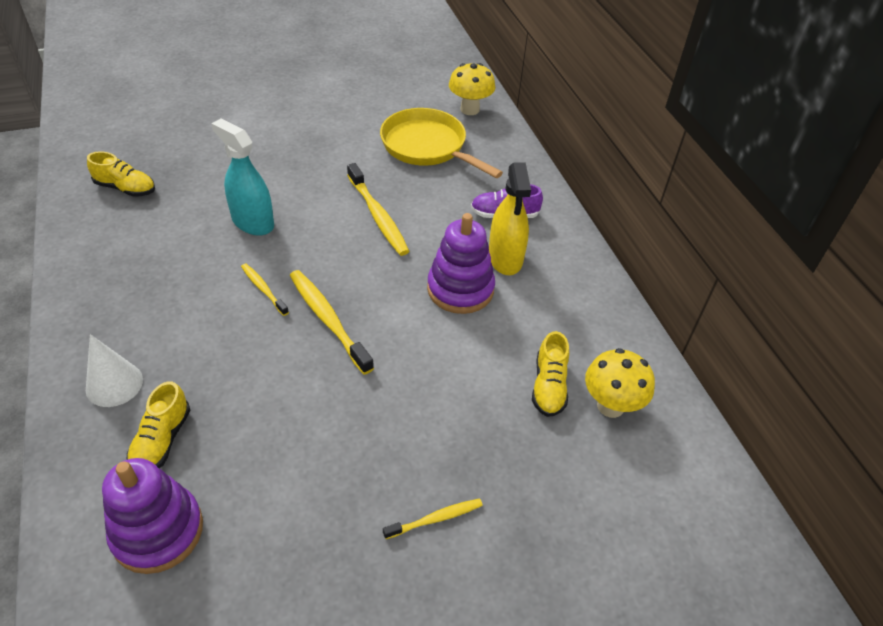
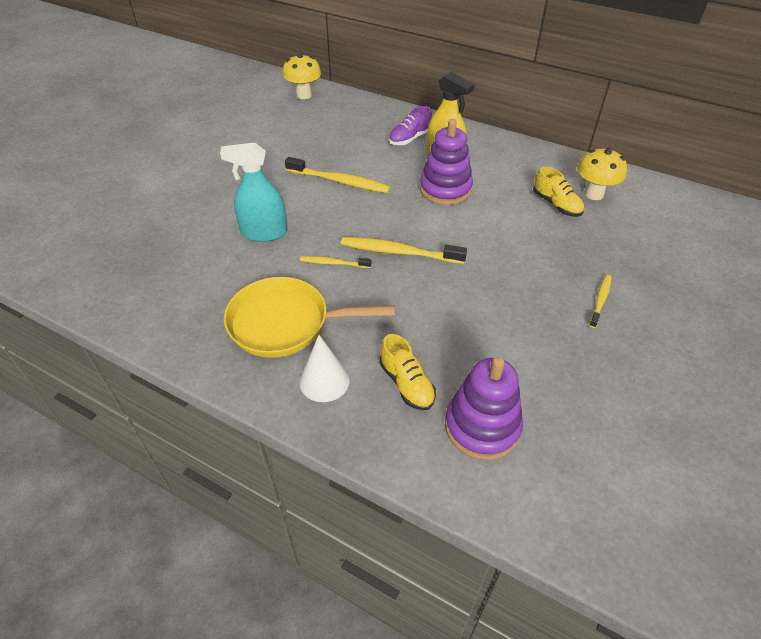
camera: 40 degrees left, 0 degrees up
(126, 188) = (130, 271): yellow shoe -> none
(427, 147) = (310, 128): yellow pan -> yellow pan (286, 323)

